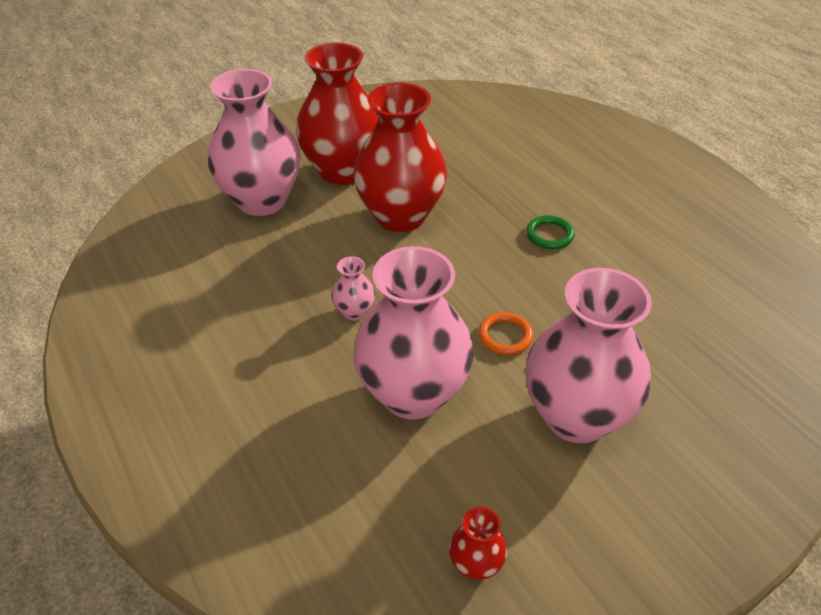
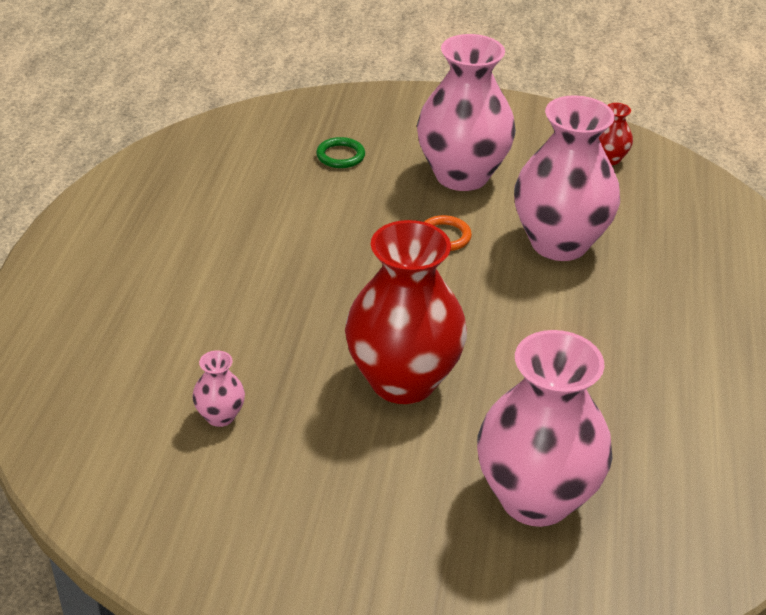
camera: 140 degrees left, 5 degrees down
(342, 171) = (399, 480): red vase -> none
(354, 312) = (547, 320): pink vase -> pink vase (220, 416)
(549, 235) = (293, 279): green ring -> green ring (340, 156)

